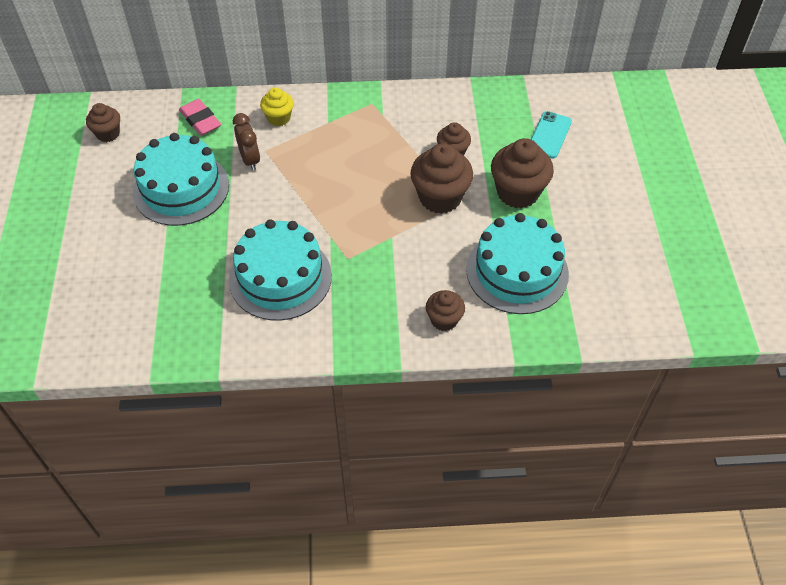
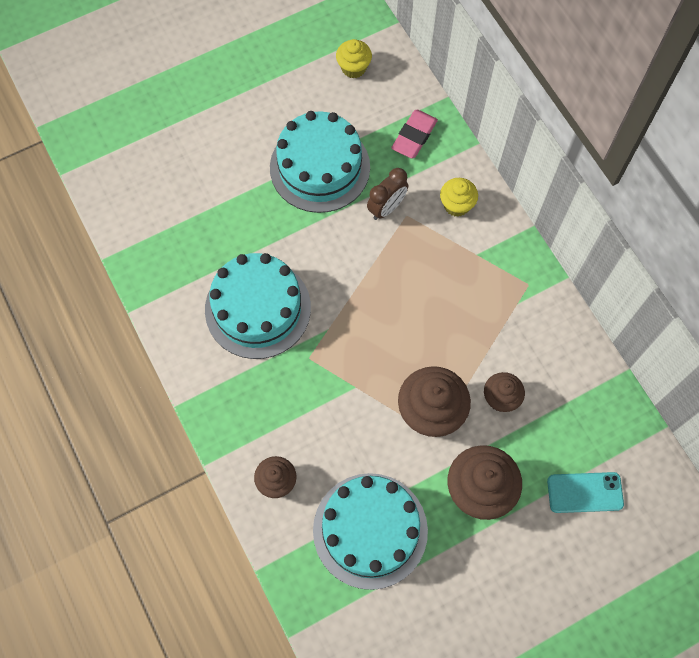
camera: 65 degrees right, 15 degrees up
(108, 134) = (353, 68): brown cupcake -> yellow cupcake

